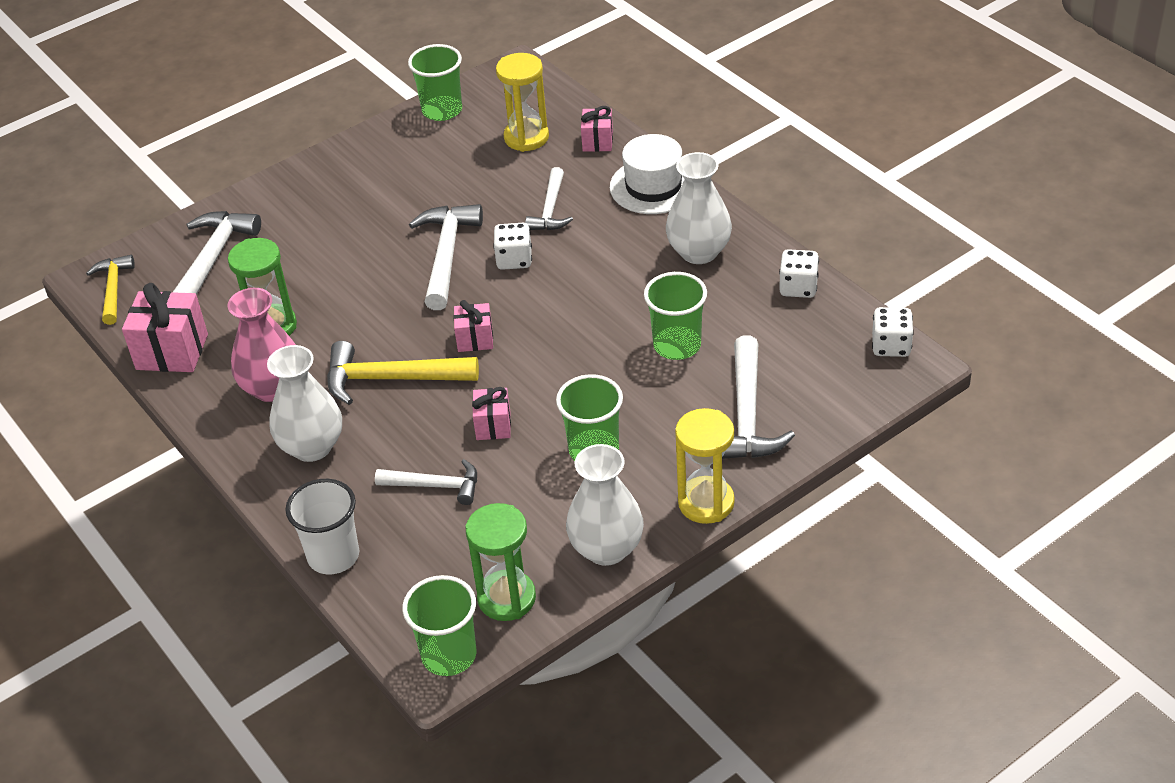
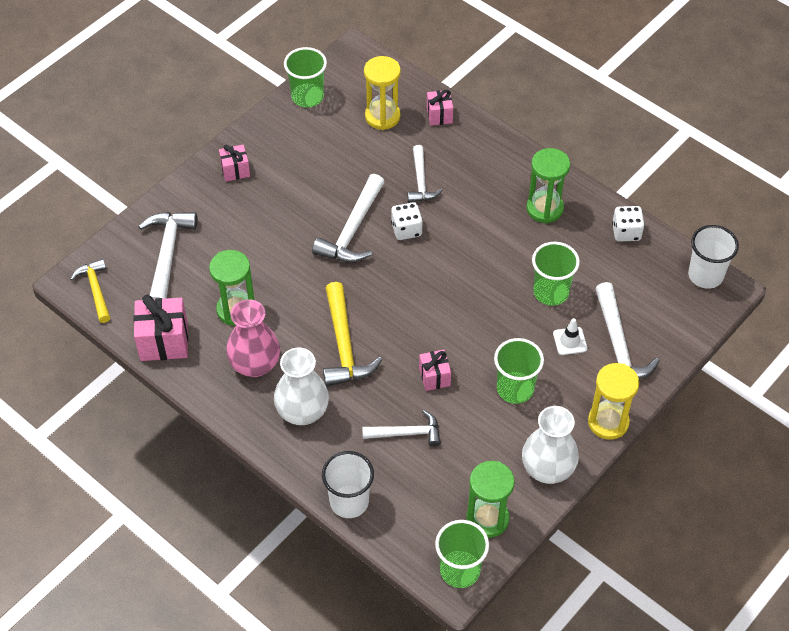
camera: 15 degrees left, 10 degrees up
(391, 379) = (344, 346): yellow hammer -> yellow hammer turned 90 degrees counterclockwise
(446, 254) = (352, 230): white hammer -> white hammer turned 150 degrees counterclockwise
(475, 339) = (398, 304): pink gift -> pink gift (235, 170)
(653, 186) = (494, 152): white hat -> none
(684, 403) = (570, 341): none -> white traffic cone
(699, 252) = (544, 208): white vase -> green hourglass
(891, 346) = (705, 275): white dice -> white cup

